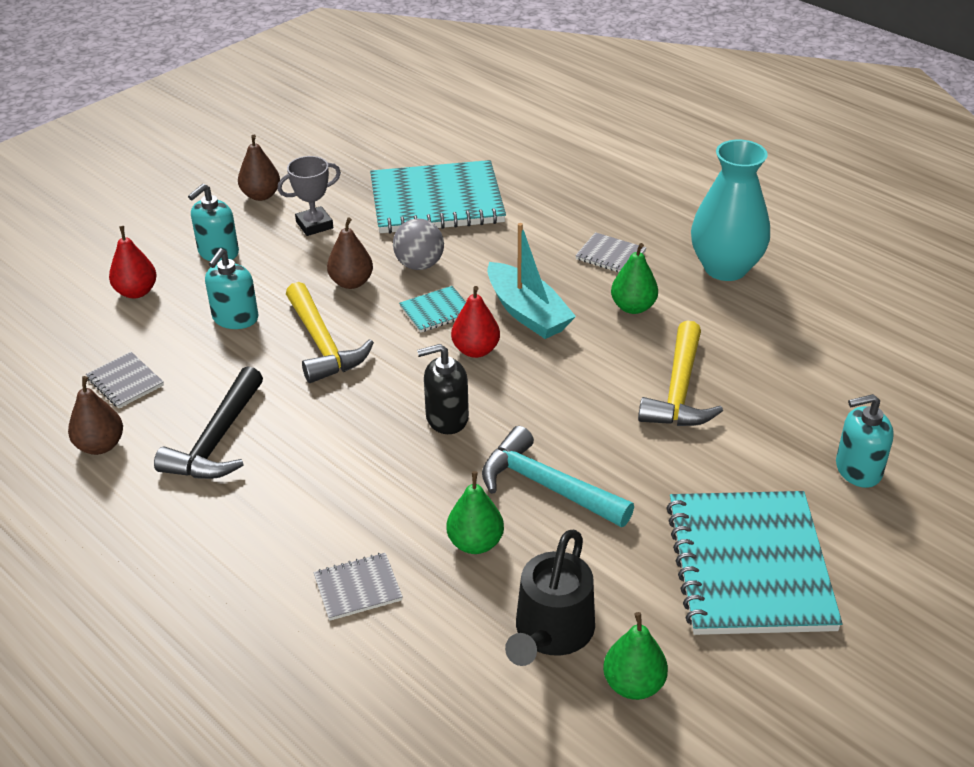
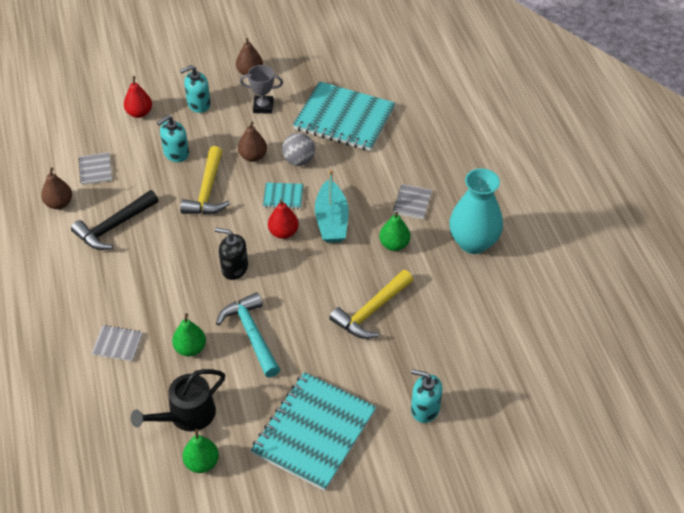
camera: 30 degrees right, 10 degrees up
(610, 255) = (412, 202): grey notebook -> grey notebook turned 45 degrees clockwise

